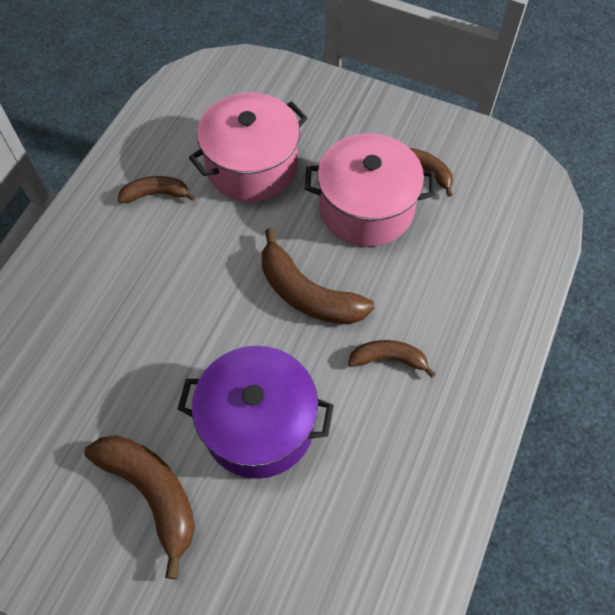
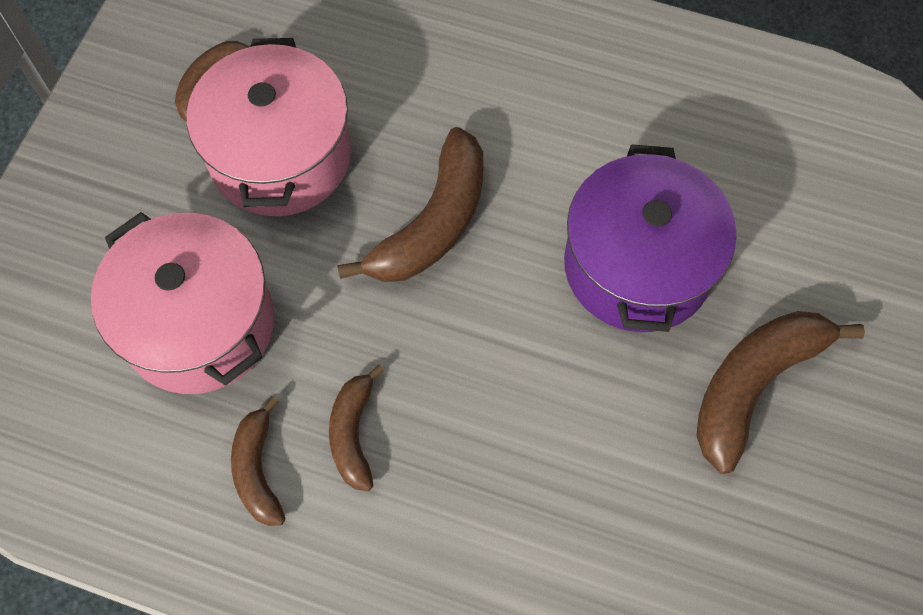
camera: 95 degrees left, 5 degrees up
(388, 359) = (523, 120): brown banana -> brown banana (353, 433)

